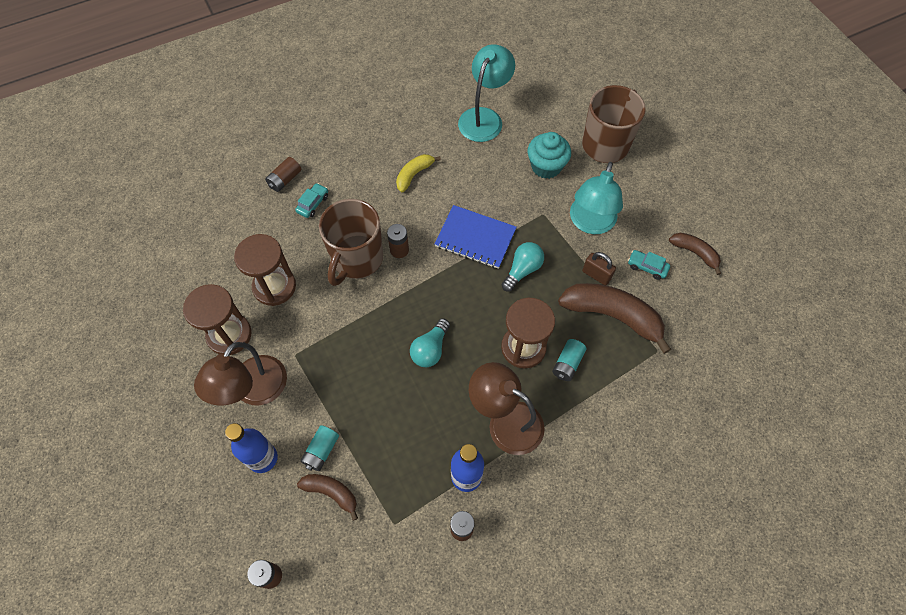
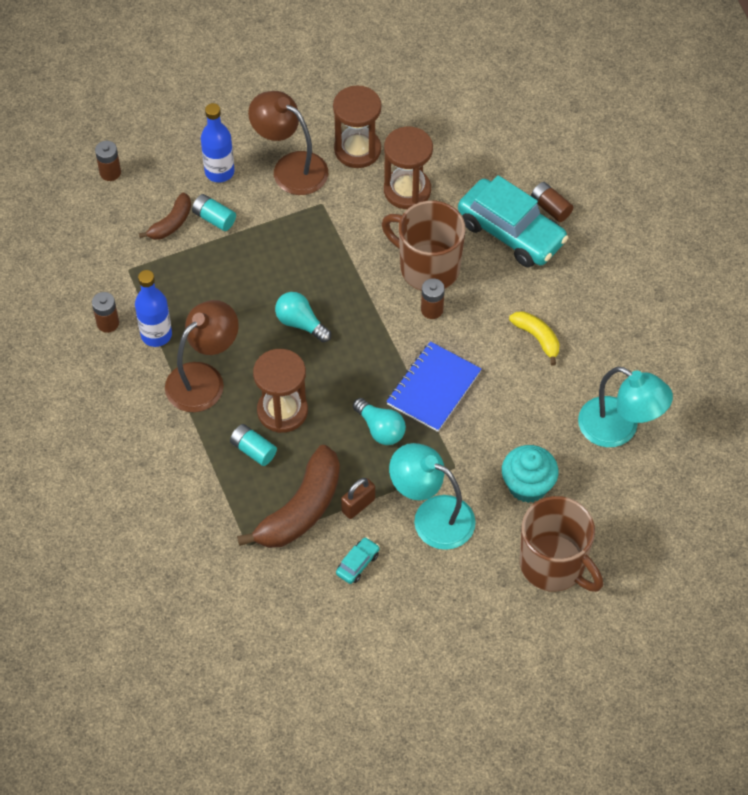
camera: 100 degrees right, 5 degrees down
(313, 204) = (511, 232): turquoise car -> turquoise car, size x2.43
(695, 253) = (366, 624): brown banana -> none

